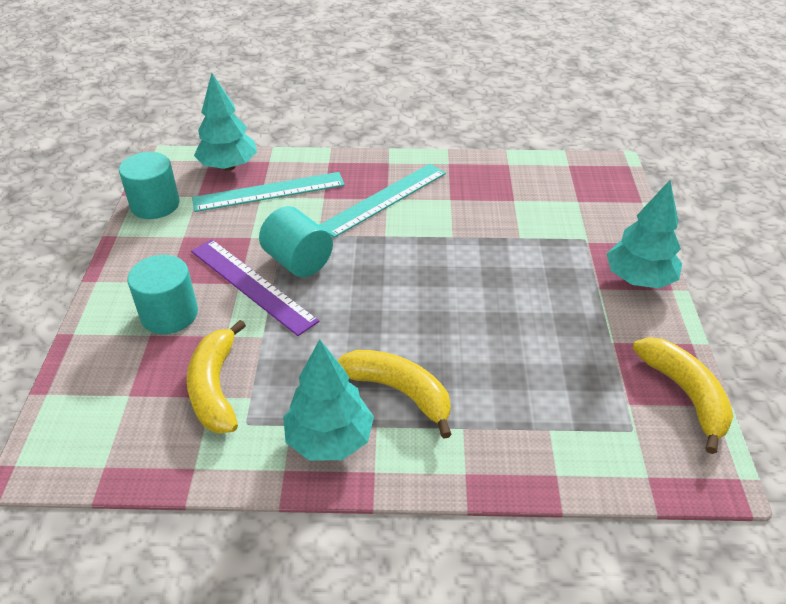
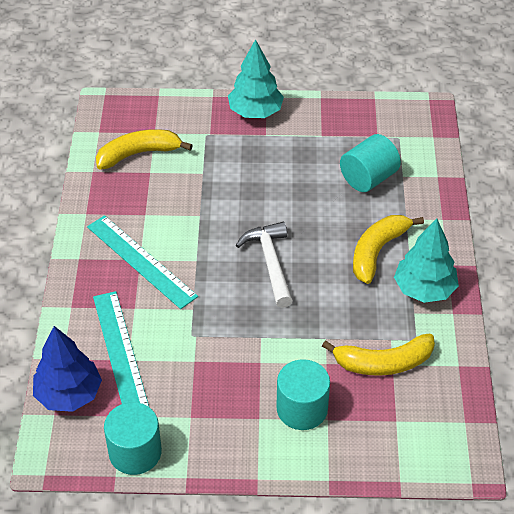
camera: 90 degrees left, 5 degrees up
(229, 166) = (69, 394): turquoise tree -> blue tree
(252, 285) = (263, 352): purple ruler -> none
(298, 261) = (231, 321): turquoise cylinder -> turquoise cylinder (368, 178)
(381, 291) = (270, 262): none -> white hammer
(685, 394) = (367, 109): yellow banana -> yellow banana (138, 154)

